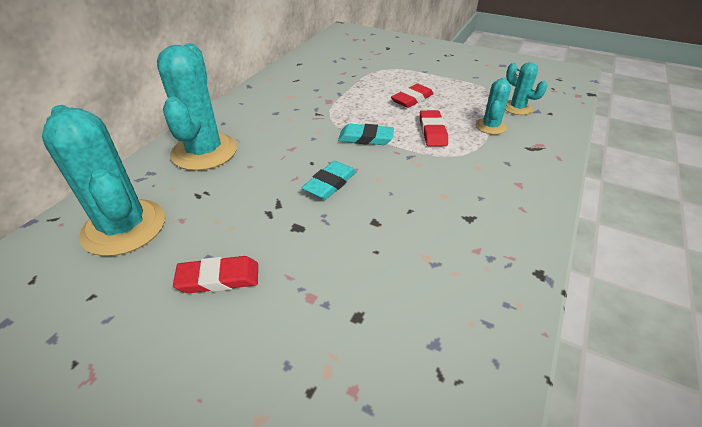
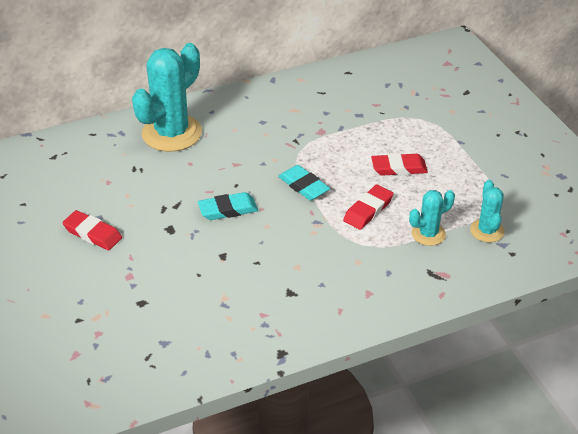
camera: 40 degrees right, 0 degrees up
(124, 227) = (72, 168): turquoise cactus -> none

